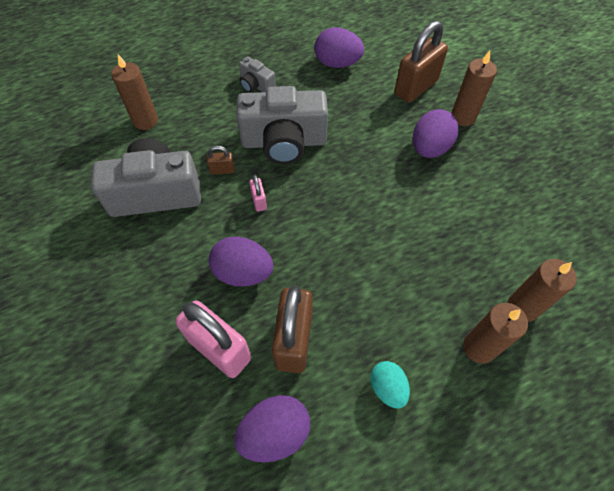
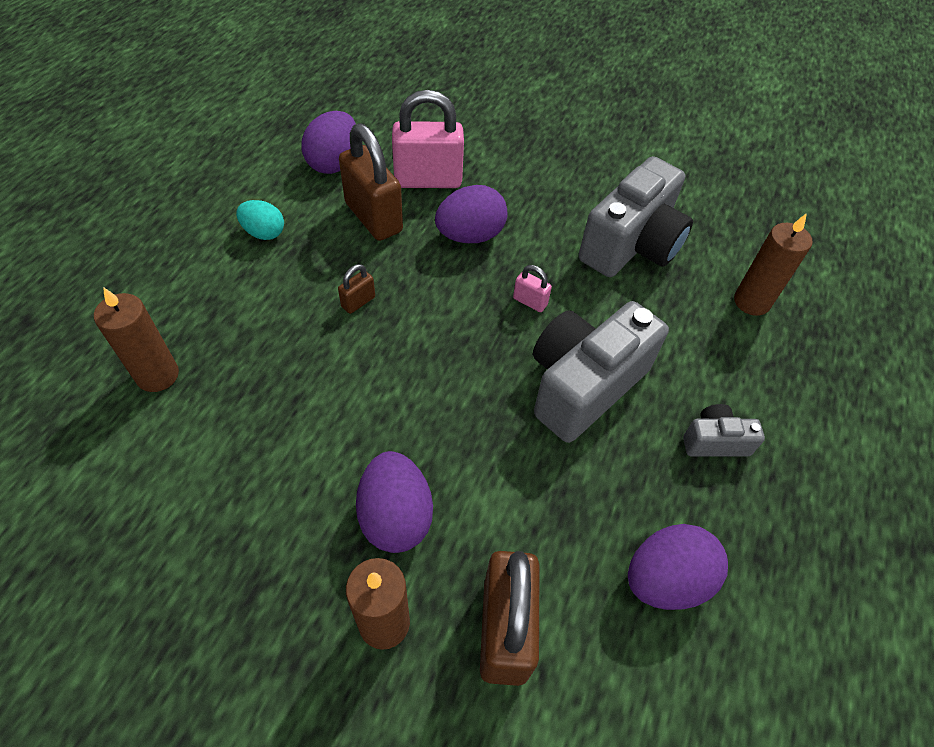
camera: 135 degrees right, 5 degrees down
(222, 170) = (604, 306): brown padlock -> brown padlock (358, 302)
(479, 347) = (192, 309): brown candle -> none

